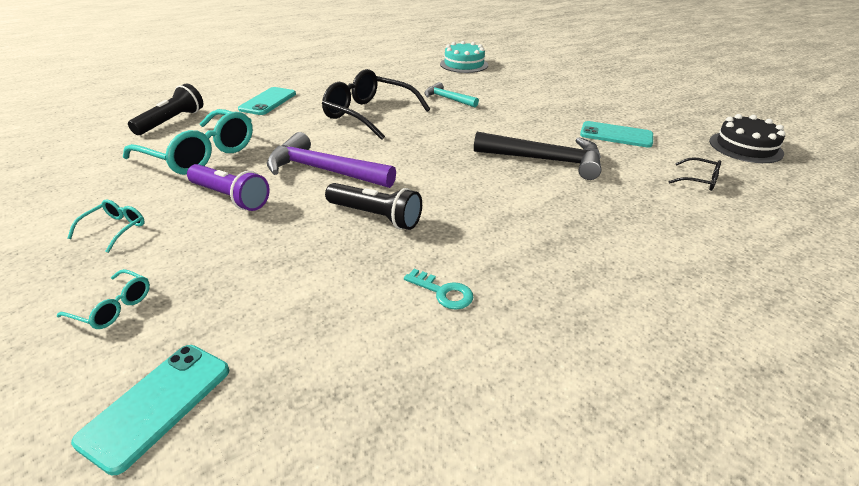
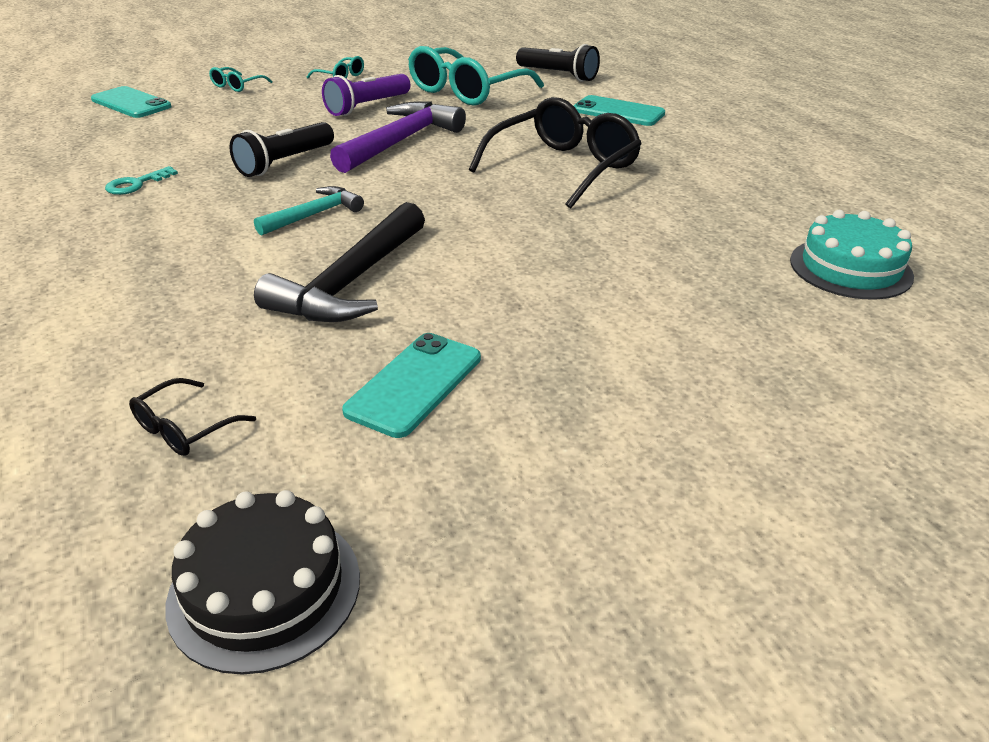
camera: 100 degrees right, 0 degrees up
(448, 99) = (629, 230): turquoise hammer -> turquoise hammer (314, 215)

